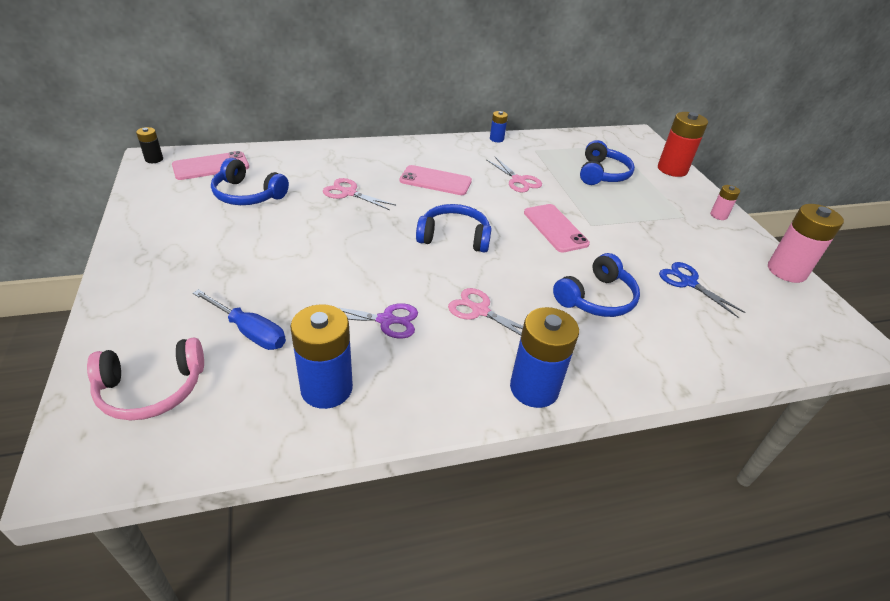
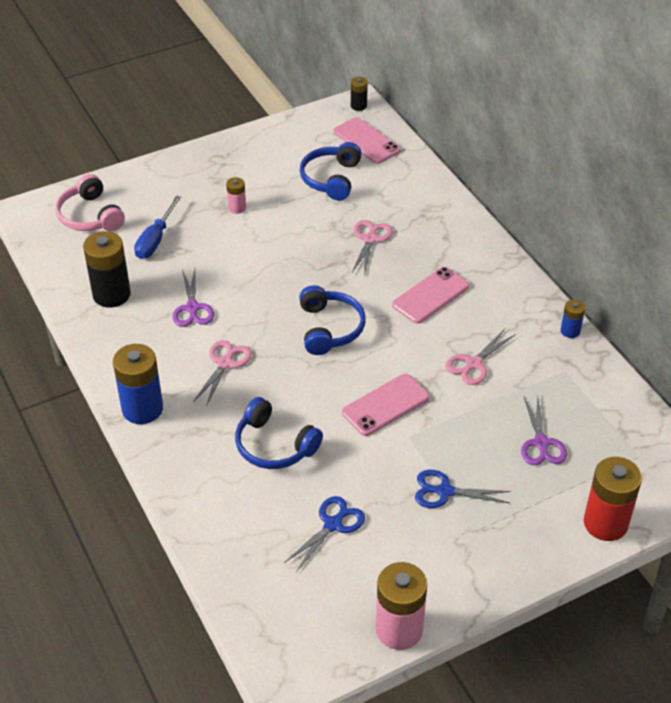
camera: 80 degrees right, 5 degrees up
(326, 388) = (111, 294): blue battery -> black battery
(435, 181) = (430, 295): pink phone -> pink phone turned 45 degrees clockwise
(602, 174) = (541, 443): blue headphones -> purple scissors
(648, 221) = (444, 491): none -> blue scissors
(718, 215) = (500, 569): pink battery -> pink battery (237, 208)

